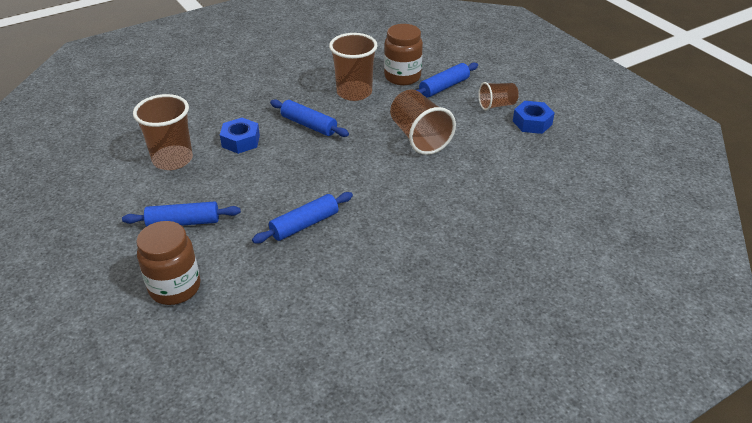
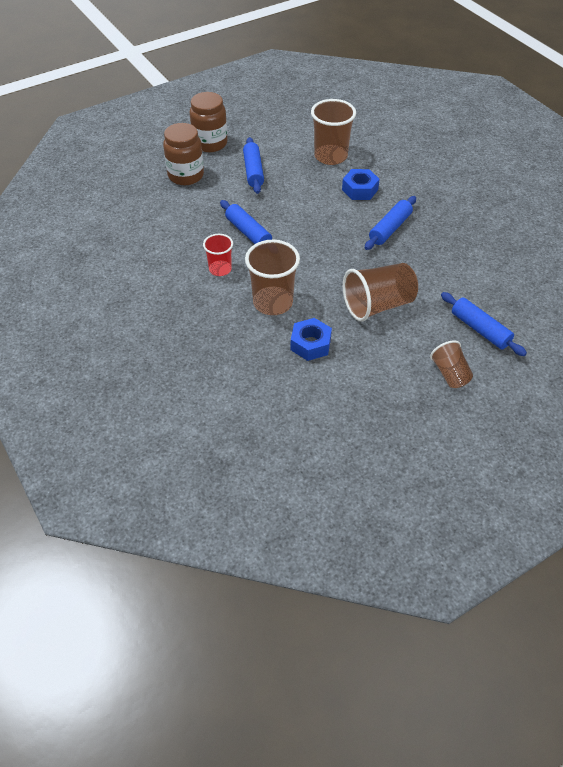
camera: 90 degrees right, 10 degrees up
(354, 92) = (453, 258): brown cup -> brown cup (273, 302)
(368, 246) = (220, 269): none -> red cup
(402, 77) = (494, 295): brown jar -> brown jar (210, 143)
(532, 122) = (418, 403): blue nut -> blue nut (310, 344)

